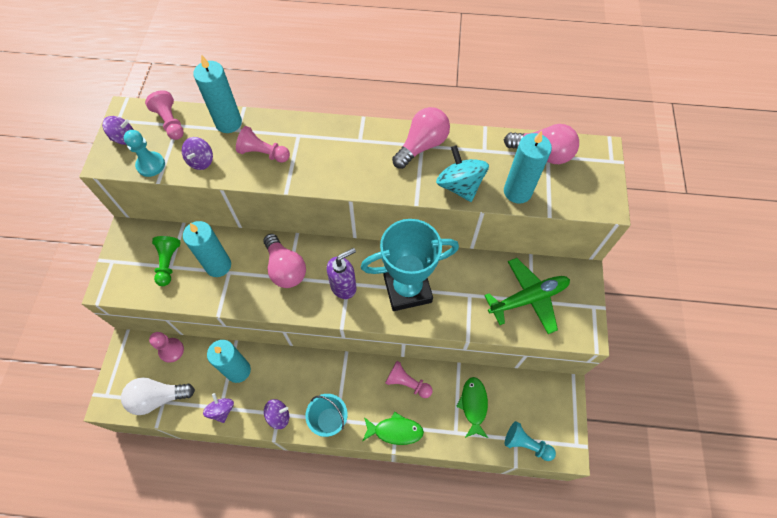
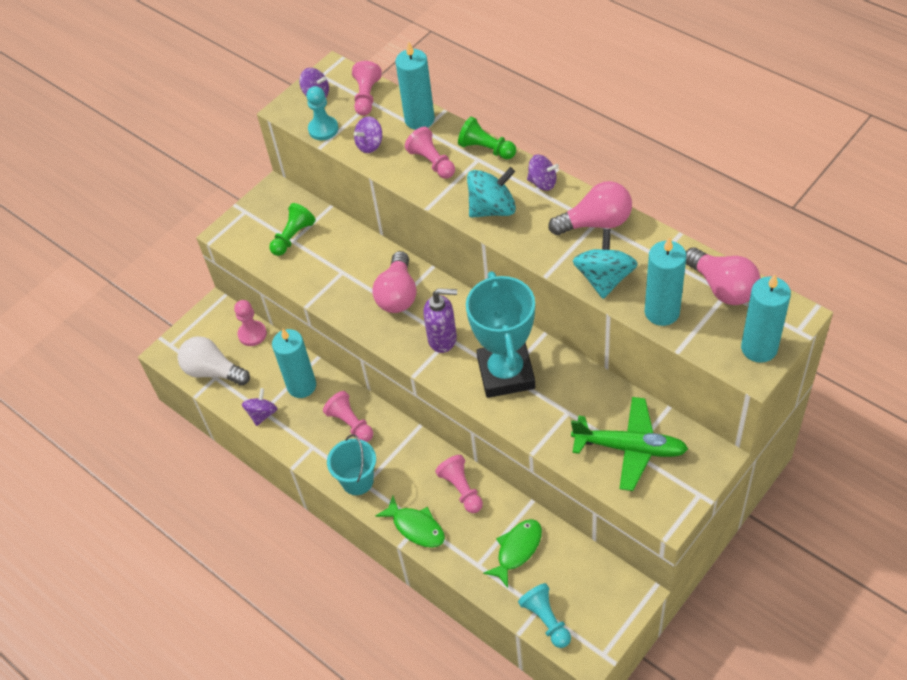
camera: 40 degrees right, 10 degrees down
(218, 265) = (336, 261): turquoise candle -> turquoise candle (759, 348)
(278, 416) = (311, 449): purple spinning top -> purple spinning top (542, 182)
(295, 379) = (350, 423): none -> pink pawn
(299, 124) = (486, 149): none -> green pawn
(338, 170) = (492, 209): none -> turquoise spinning top
(407, 289) = (506, 373): turquoise trophy -> turquoise trophy turned 60 degrees clockwise

